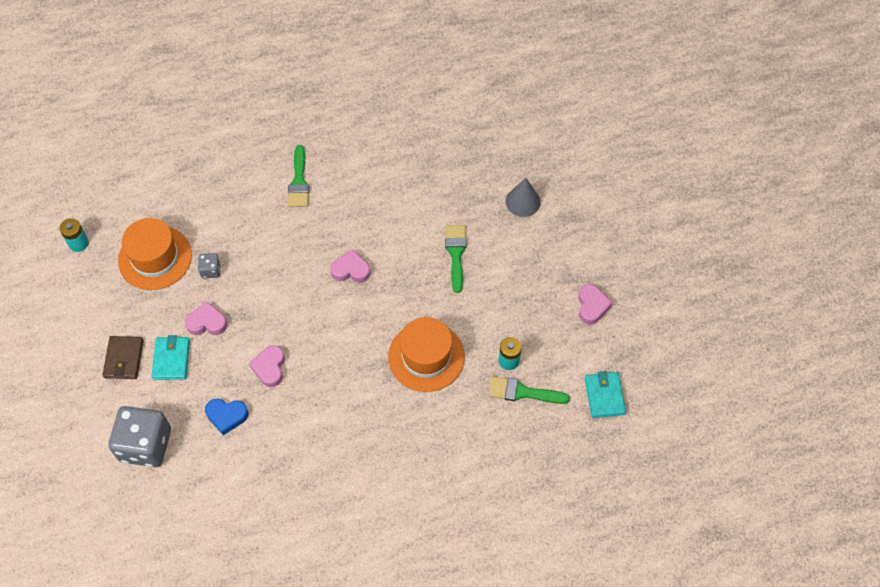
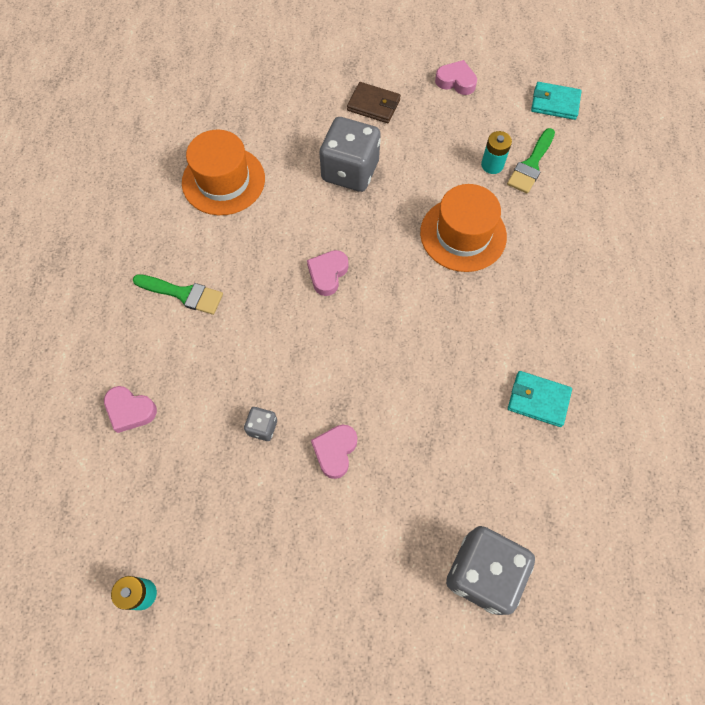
camera: 70 degrees left, 5 degrees up
(124, 359) = (349, 572): brown wallet -> brown wallet (373, 105)
(155, 258) = (213, 493): orange hat -> orange hat (223, 180)
(171, 359) = (371, 509): turquoise wallet -> turquoise wallet (538, 400)
(227, 416) = (472, 461): blue heart -> none
(269, 368) = (423, 395): pink heart -> pink heart (130, 410)
(456, 254) = (350, 171): green brush -> grey dice
(523, 201) = (314, 96): grey cone -> none

